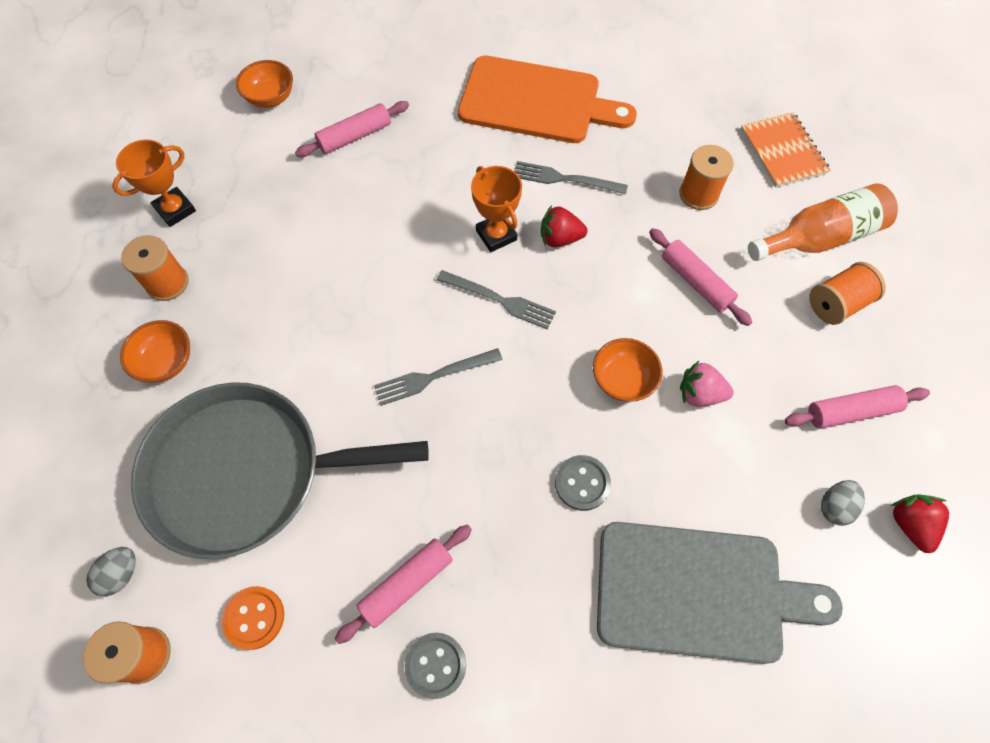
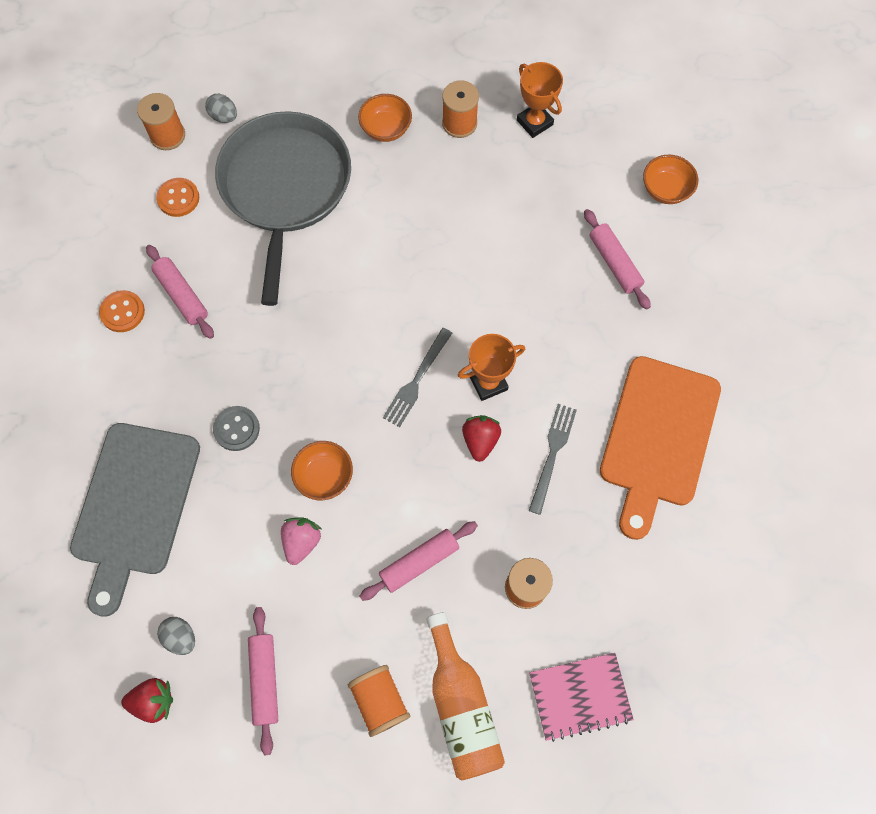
camera: 95 degrees right, 5 degrees up
(433, 377) = (347, 321): grey fork -> none
(435, 665) = (122, 312): grey button -> orange button
(782, 151) = (580, 696): orange notebook -> pink notebook

